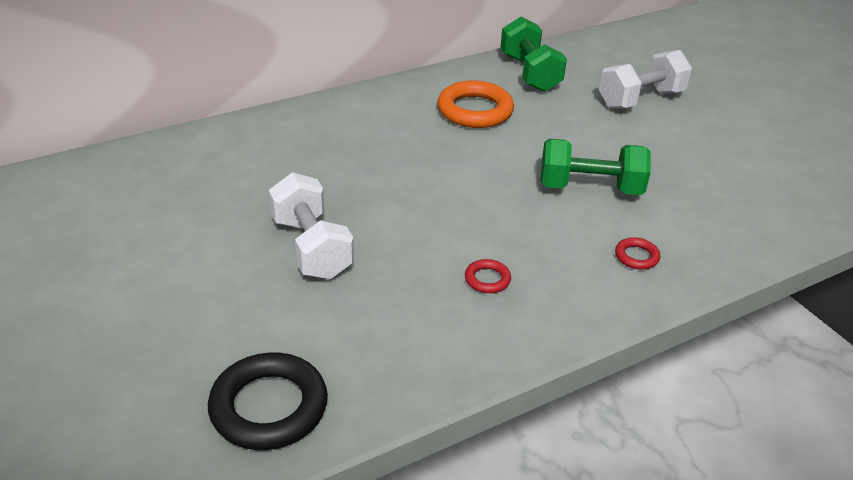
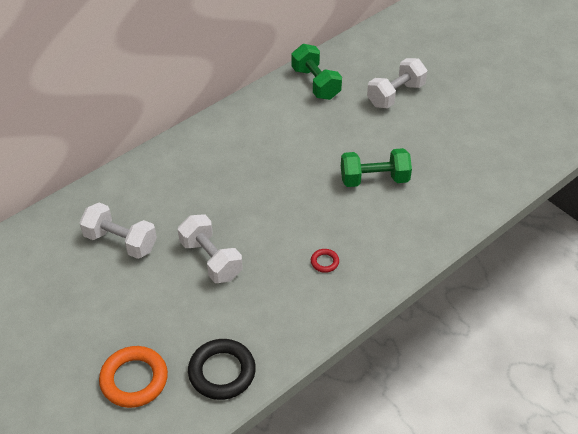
camera: 10 degrees left, 10 degrees up
(188, 205) = (120, 242): none -> white dumbbell
(475, 110) = (285, 126): orange ring -> orange ring (134, 379)
(636, 256) = (411, 228): red ring -> none

